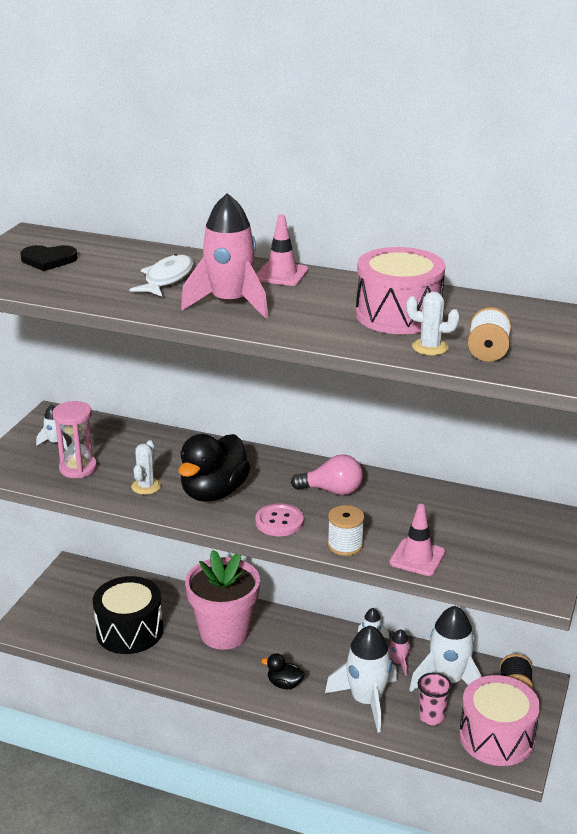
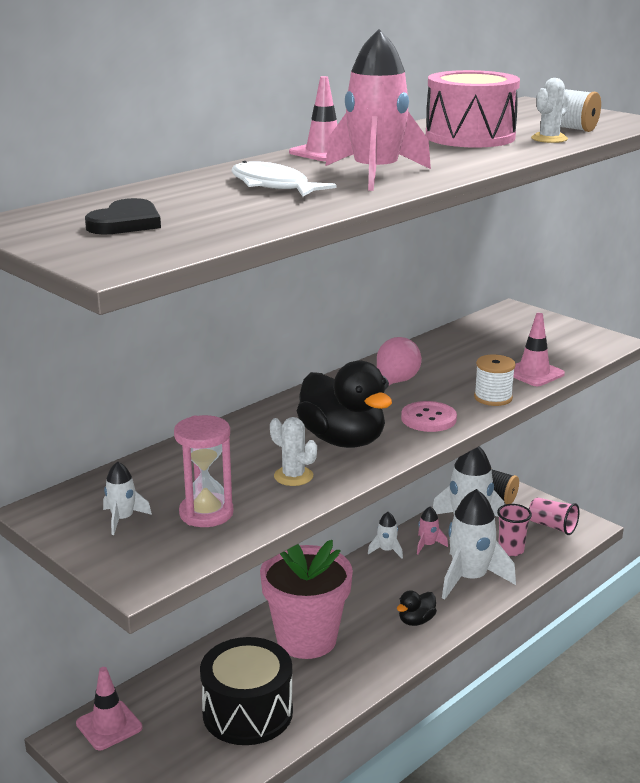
camera: 65 degrees left, 5 degrees down
(87, 577) = (109, 725): none -> pink traffic cone
(496, 737) = (552, 526): pink drum -> pink cup

